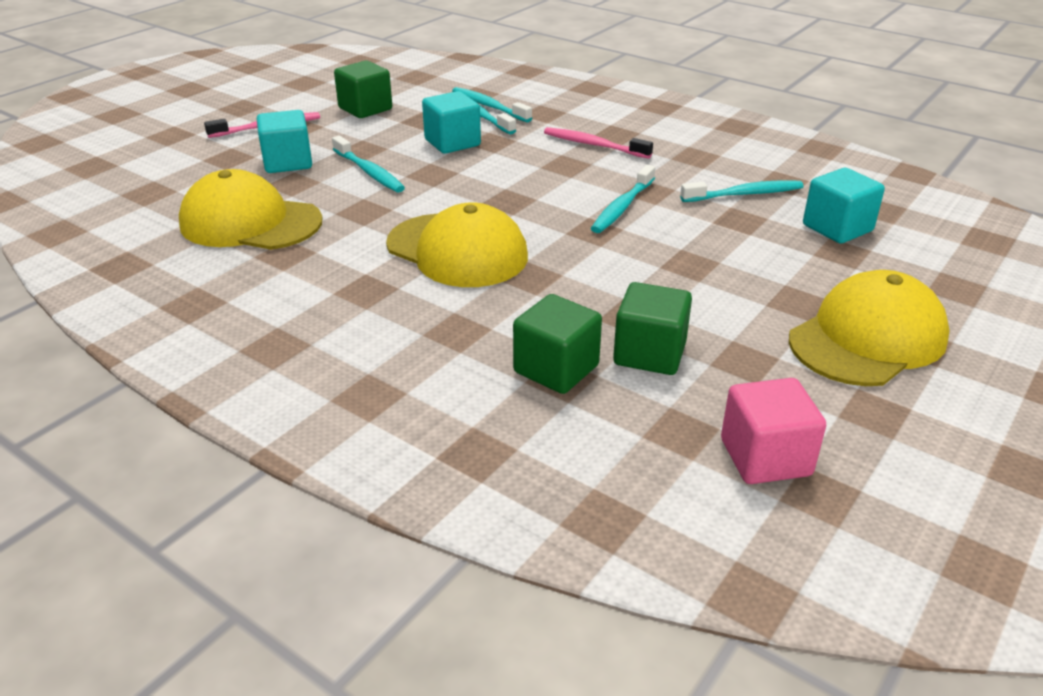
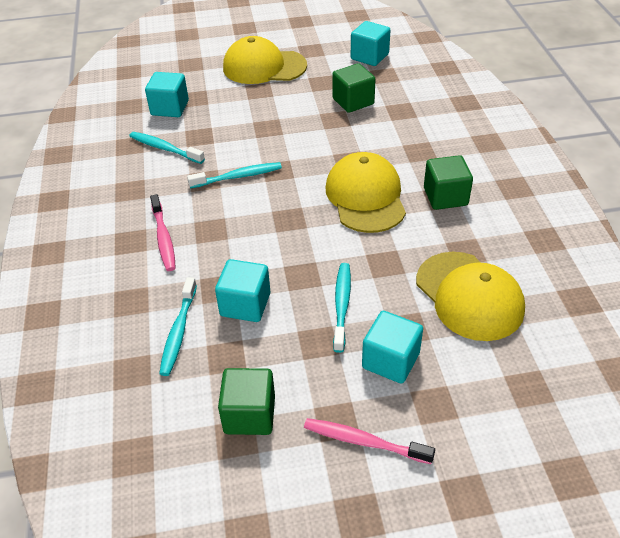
camera: 135 degrees left, 10 degrees up
(489, 106) = (153, 340): turquoise toothbrush -> none
(556, 369) = (398, 114): green cube -> green cube (445, 197)
(765, 457) = (369, 57): pink cube -> turquoise cube

